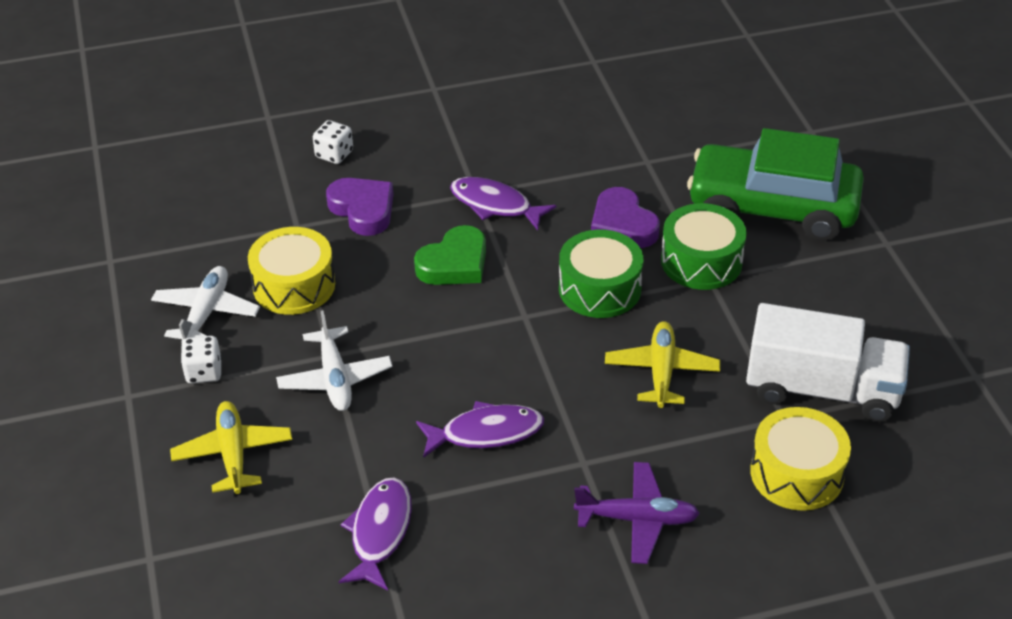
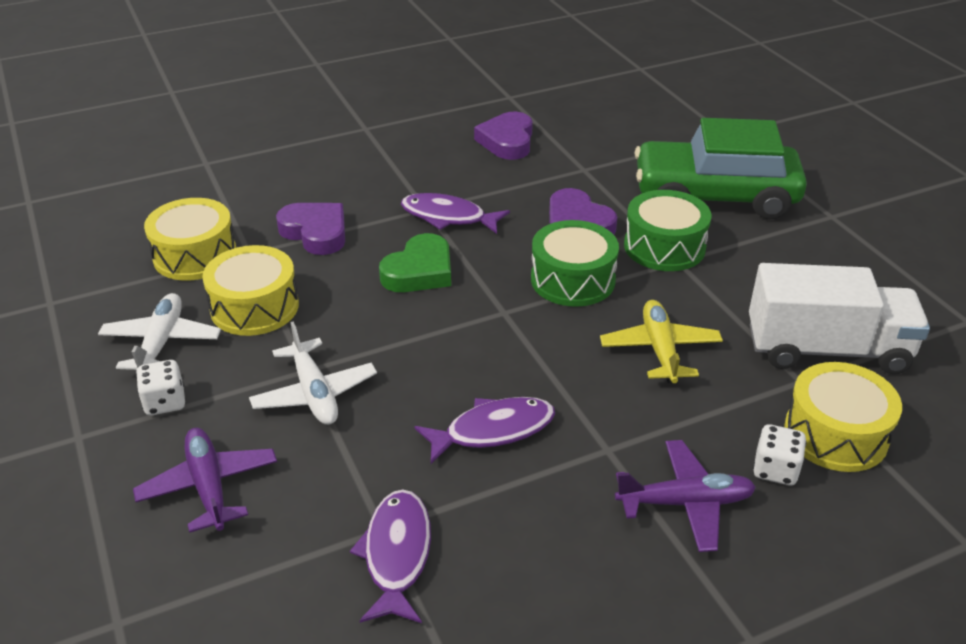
camera: 10 degrees left, 5 degrees down
(233, 454) = (209, 487): yellow plane -> purple plane
(246, 223) = (195, 255): none -> yellow drum
(334, 154) = (278, 188): white dice -> white dice (775, 470)
(576, 119) = (507, 141): none -> purple heart

